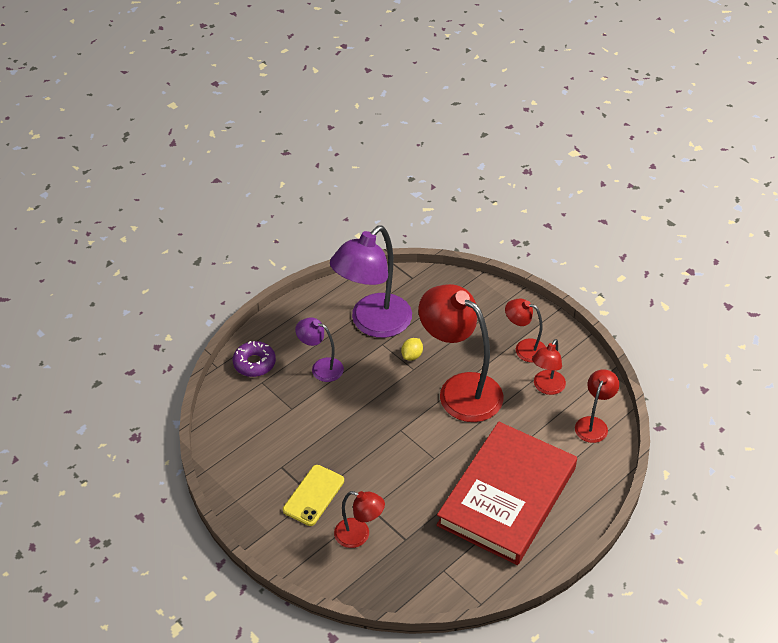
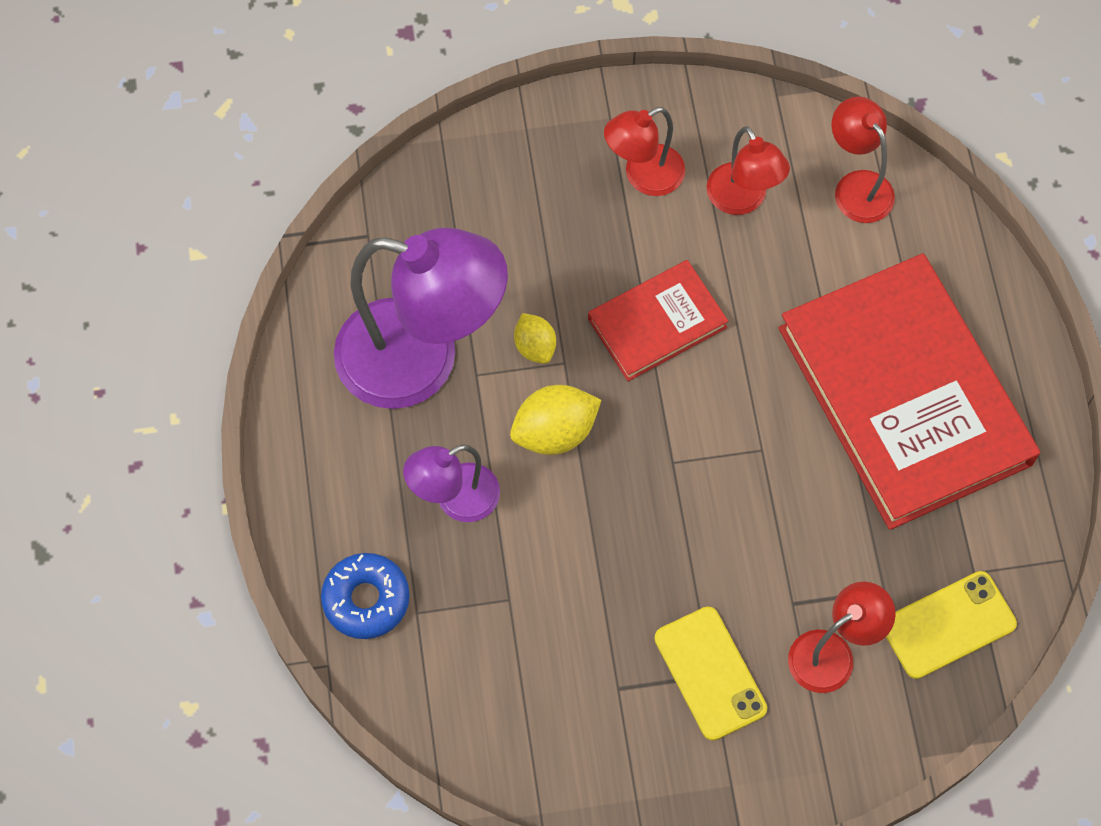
camera: 55 degrees left, 20 degrees up
(254, 363) = (366, 599): purple donut -> blue donut
(373, 324) = (422, 360): purple lamp -> purple lamp turned 60 degrees counterclockwise
(379, 383) = (555, 432): none -> yellow lemon
(409, 573) = (948, 625): none -> yellow phone
(460, 390) = (657, 323): red lamp -> red book

